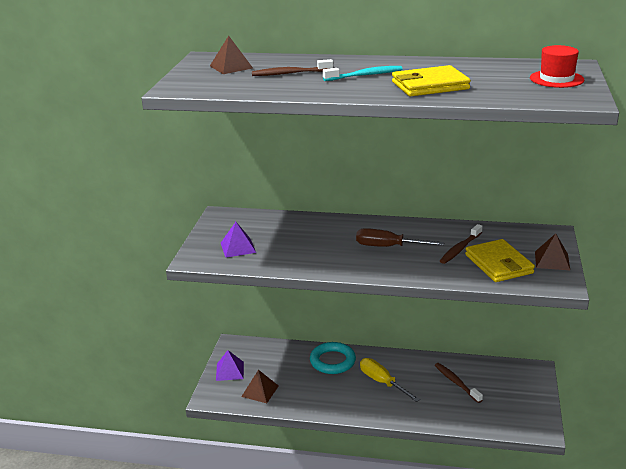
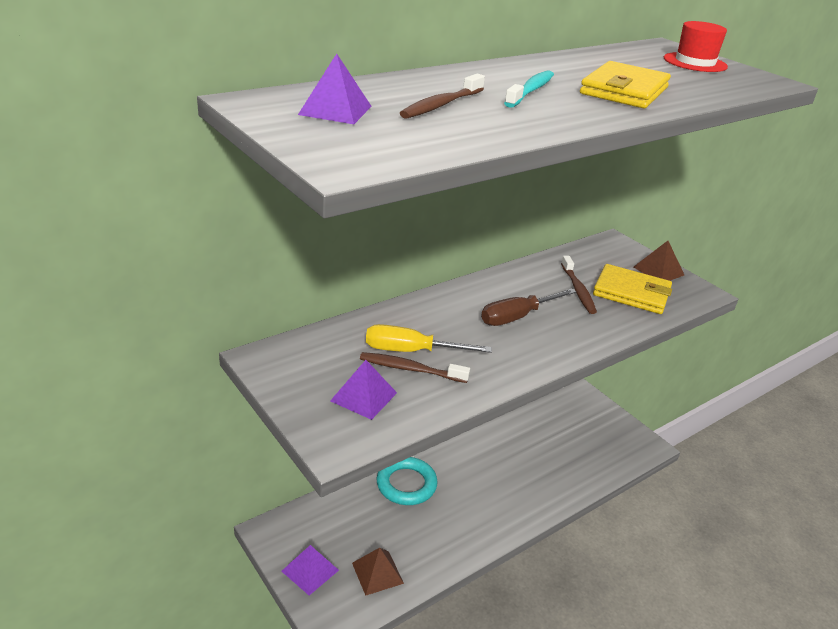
camera: 50 degrees left, 5 degrees up
(231, 67) = (335, 110): brown pyramid -> purple pyramid
(382, 382) = (480, 479): yellow screwdriver -> yellow screwdriver (411, 351)
(456, 382) = (538, 439): brown toothbrush -> brown toothbrush (410, 369)

